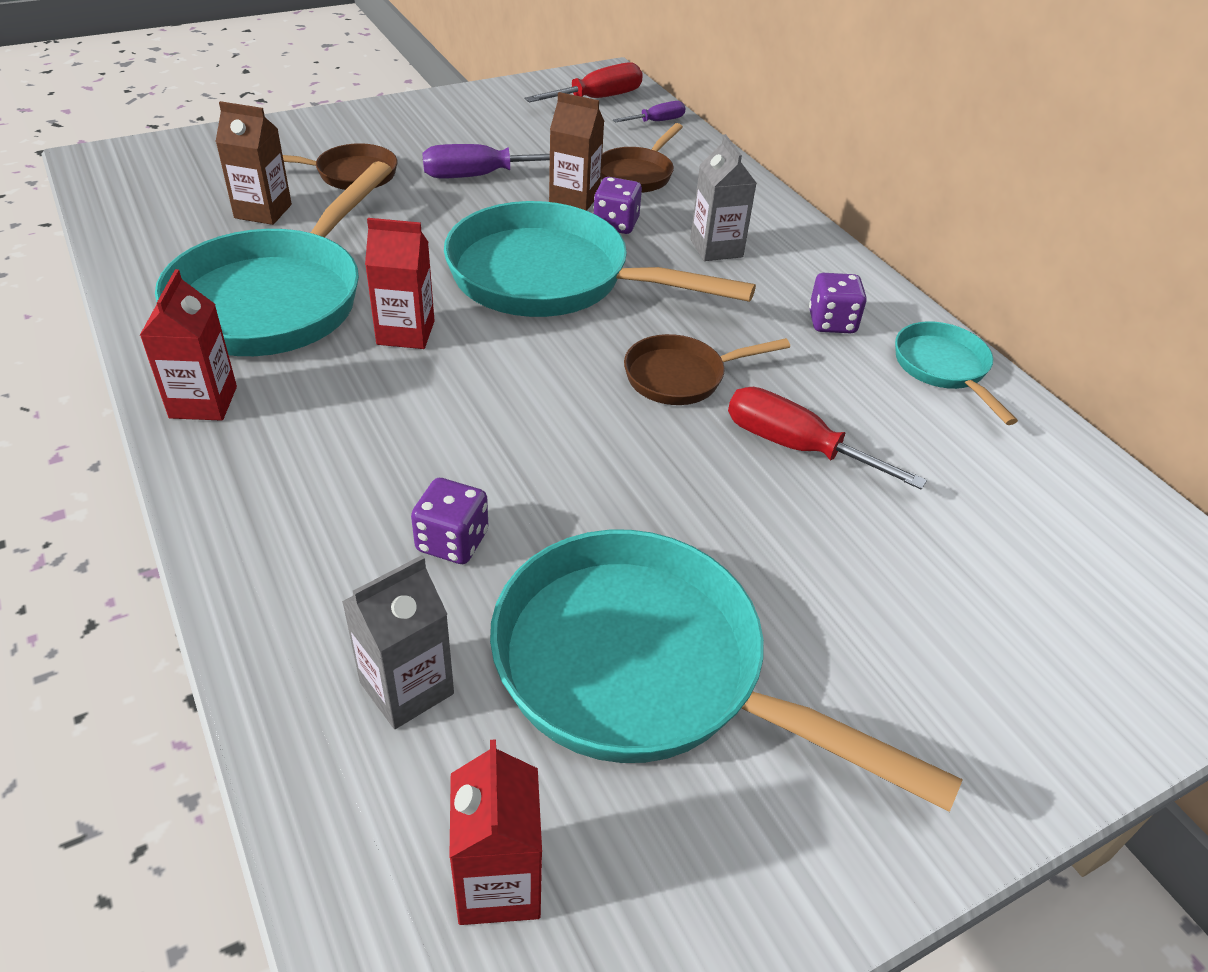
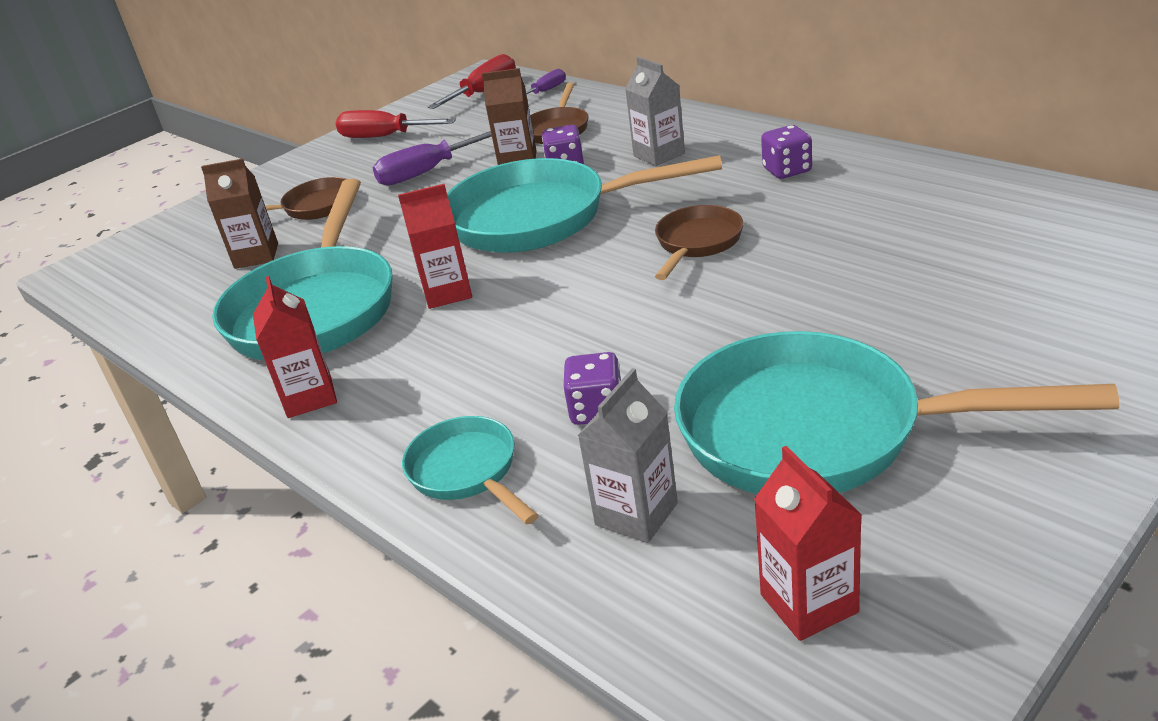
camera: 10 degrees left, 10 degrees down
(681, 377) = (697, 243): brown pan -> brown pan turned 150 degrees clockwise
(796, 447) = (821, 255): red screwdriver -> red screwdriver (384, 137)
(943, 369) = (894, 170): turquoise pan -> turquoise pan (467, 472)

